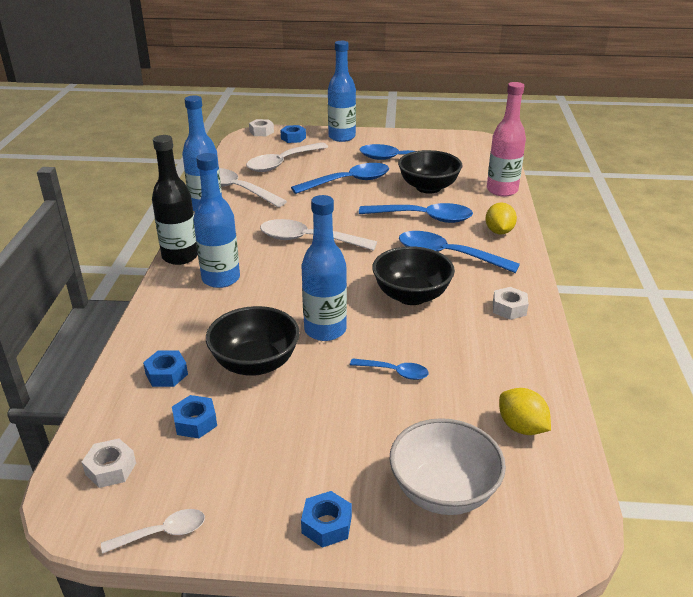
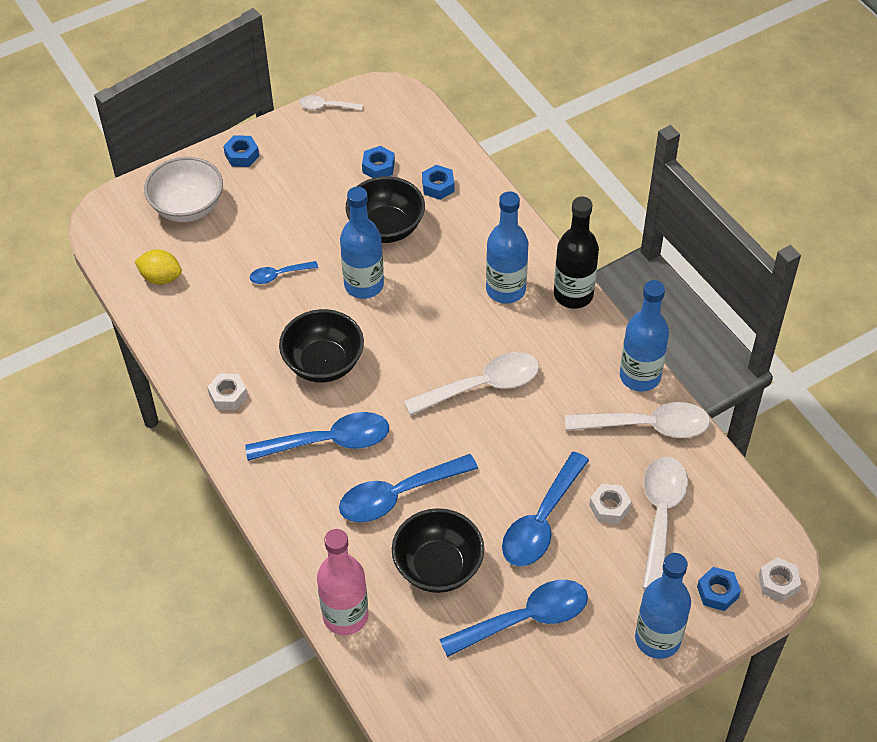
camera: 145 degrees right, 20 degrees up
(111, 469) = (395, 118): white nut -> white nut (609, 507)
(162, 533) = (326, 107): white spoon -> white spoon turned 60 degrees clockwise
(499, 231) = (300, 517): yellow lemon -> none

